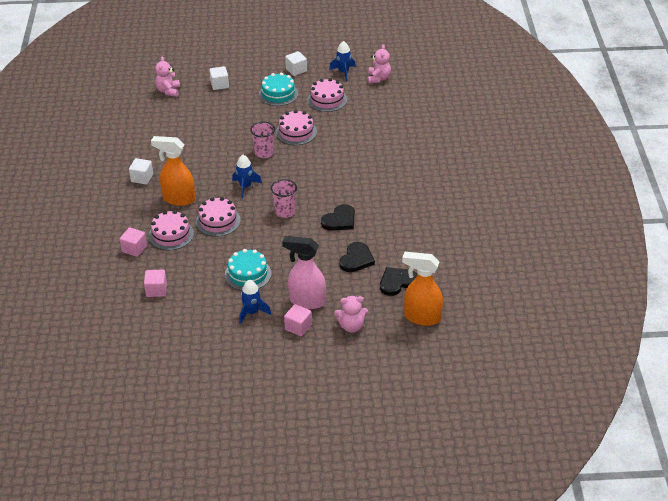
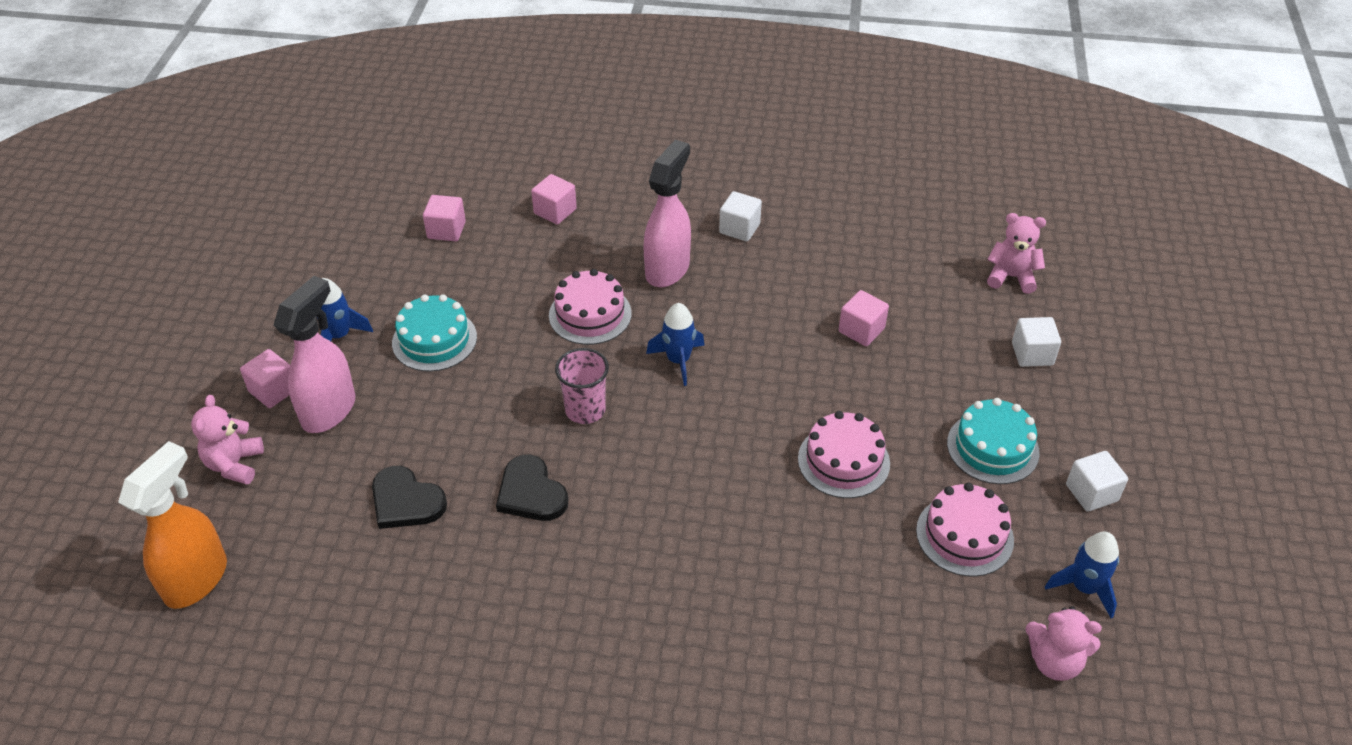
camera: 100 degrees right, 5 degrees up
(171, 235) = (575, 254): pink cake -> none
(178, 199) = (668, 269): orange spray bottle -> pink spray bottle
(213, 133) = (861, 330): none -> pink cube
(264, 153) = (780, 400): pink cup -> none
(397, 282) = (312, 557): black heart -> none

